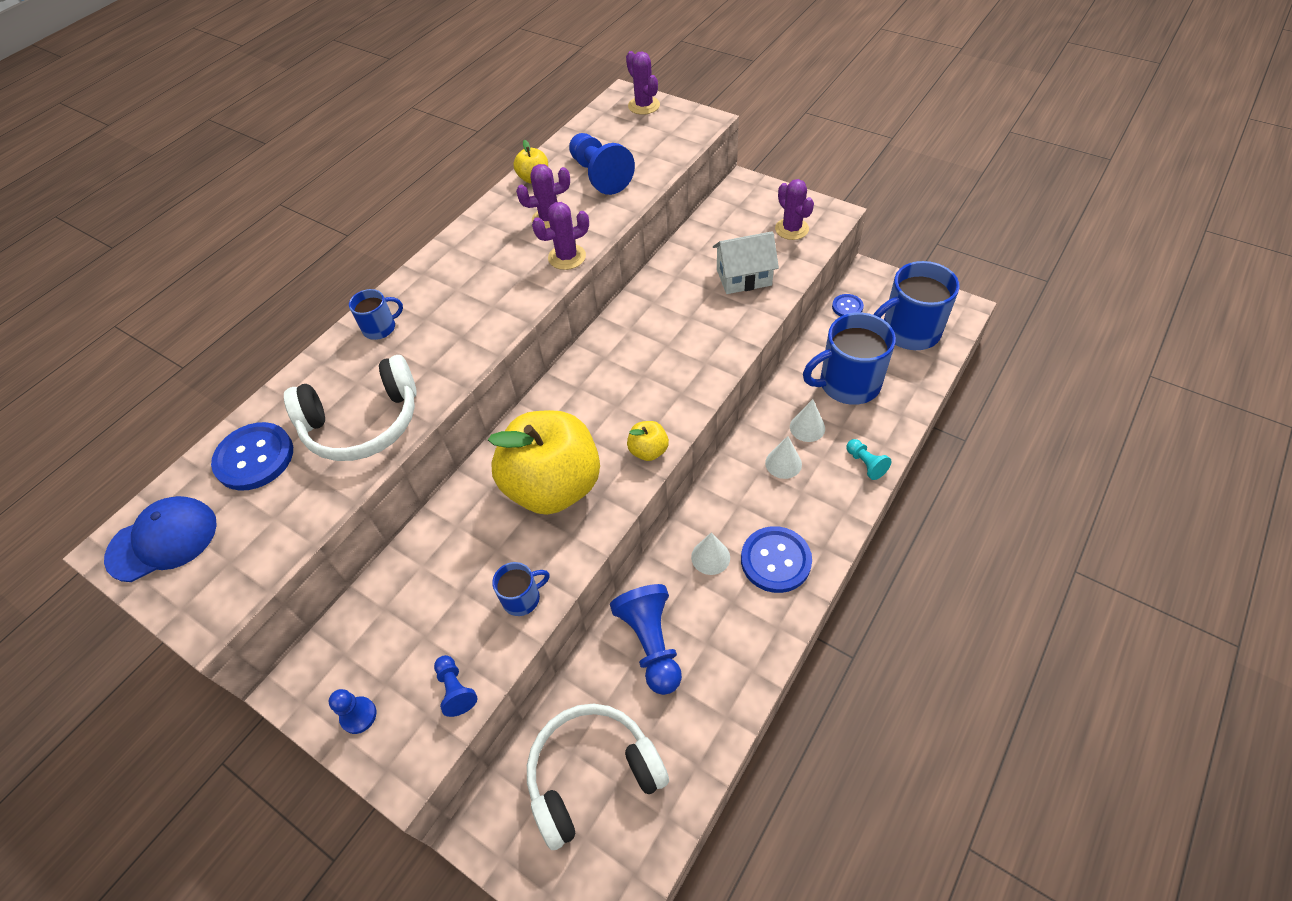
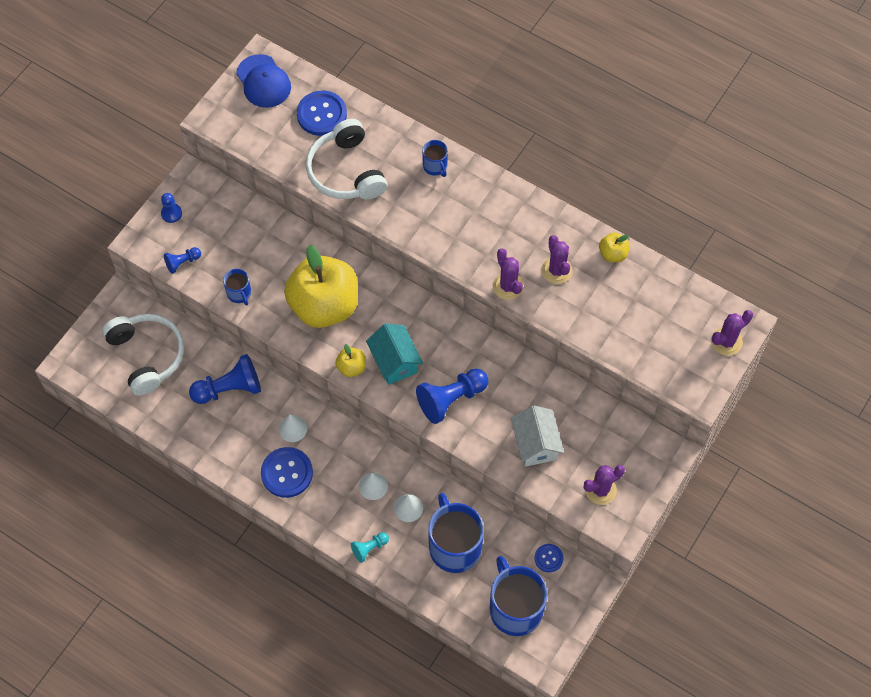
camera: 85 degrees right, 10 degrees up
(600, 175) = (615, 306): blue pawn -> blue pawn (451, 399)
(640, 405) = (395, 362): none -> turquoise house

